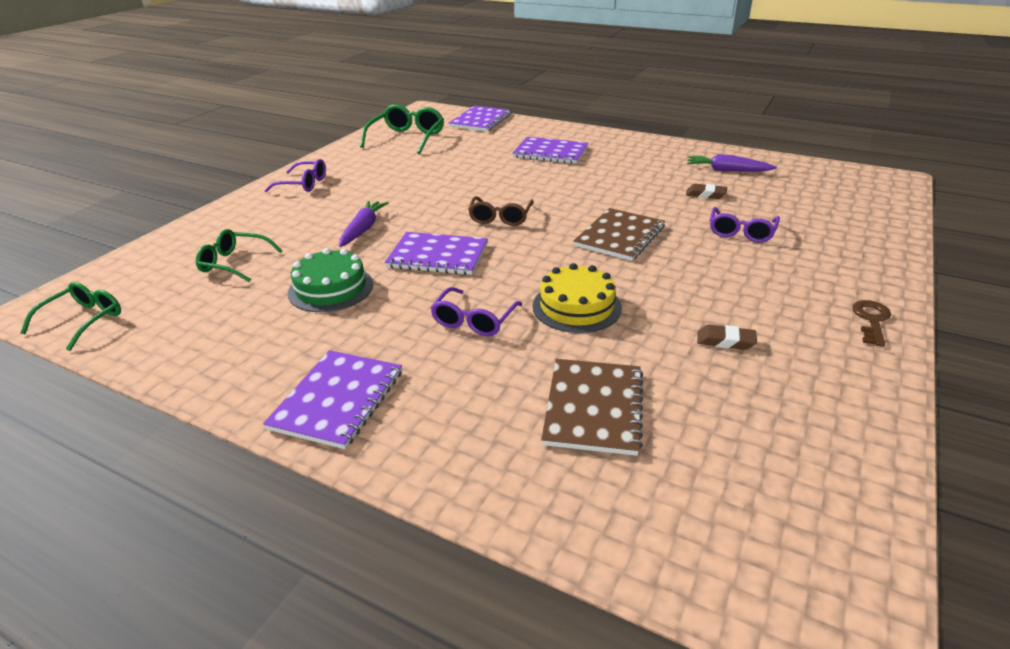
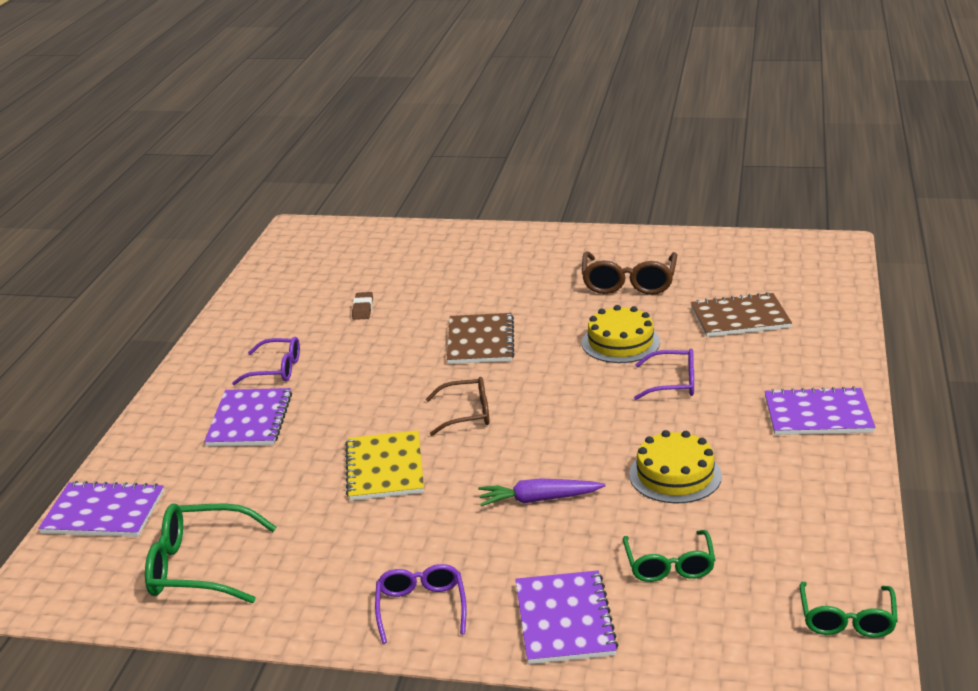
camera: 105 degrees left, 5 degrees down
(83, 320) = (847, 619): green glasses -> green glasses turned 90 degrees counterclockwise
(331, 288) = (675, 475): green cake -> yellow cake
(437, 256) = (573, 431): purple notebook -> purple notebook (564, 619)
(454, 185) = (384, 468): none -> yellow notebook
(620, 236) = (480, 341): brown notebook -> brown notebook turned 75 degrees clockwise
(725, 341) = (628, 283): brown eraser -> brown glasses
(727, 170) = (291, 303): purple carrot -> none
(741, 232) = (445, 287): purple glasses -> purple glasses (276, 369)
(871, 320) = (566, 238): brown key -> none

